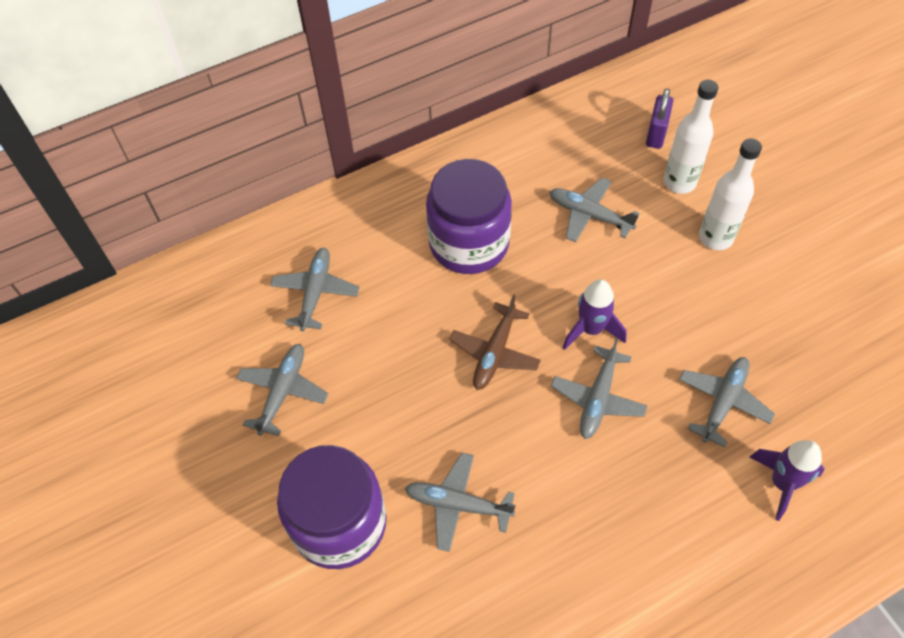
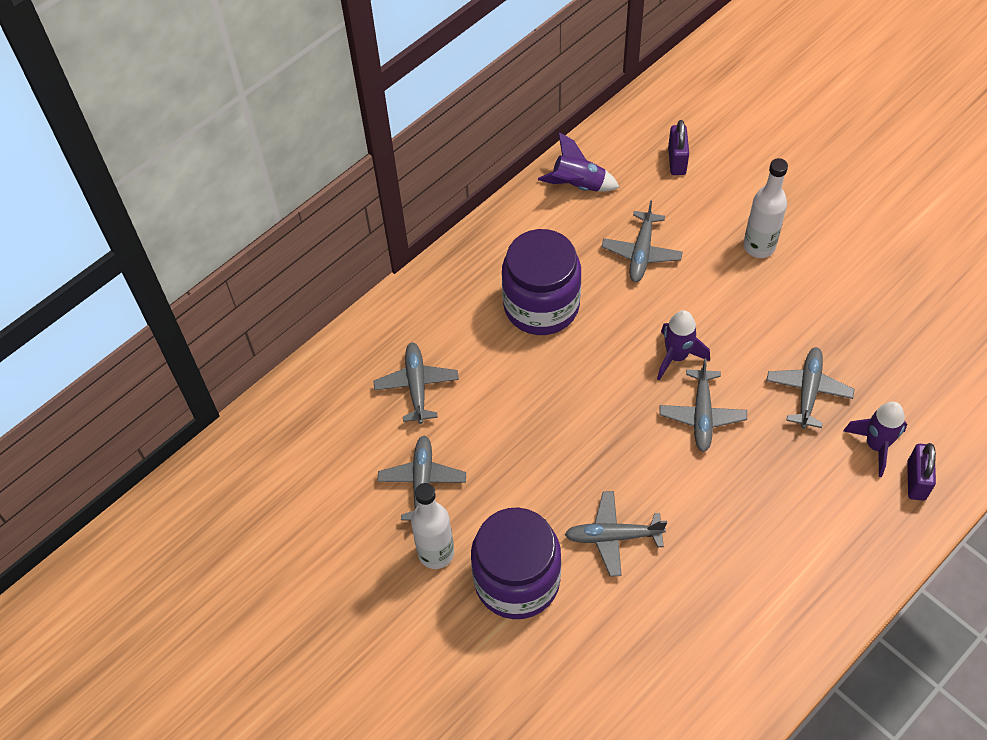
camera: 15 degrees left, 0 degrees up
(495, 352) = (599, 398): brown plane -> none
(548, 135) = (578, 185): none -> purple rocket
(589, 215) = (641, 252): grey plane -> grey plane turned 90 degrees counterclockwise
(679, 182) = (712, 202): white bottle -> white bottle (436, 553)
(817, 536) = (916, 480): none -> purple padlock

